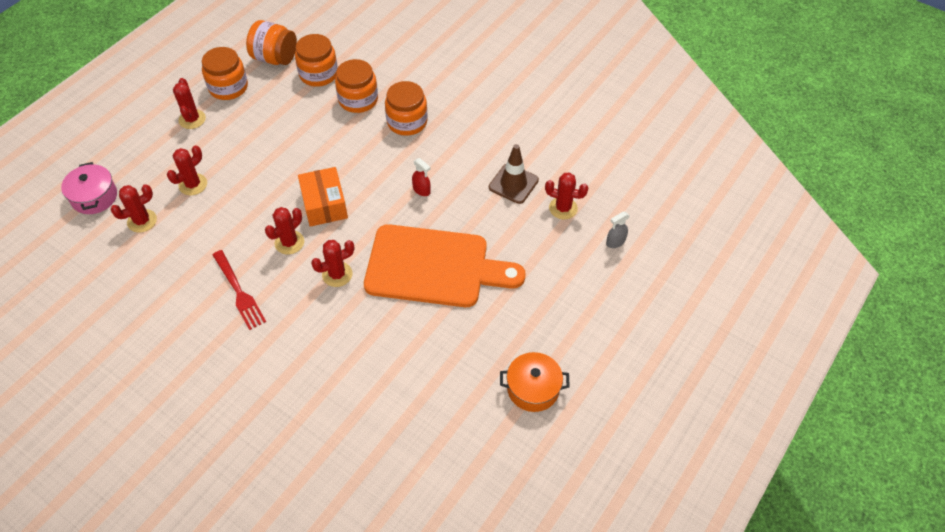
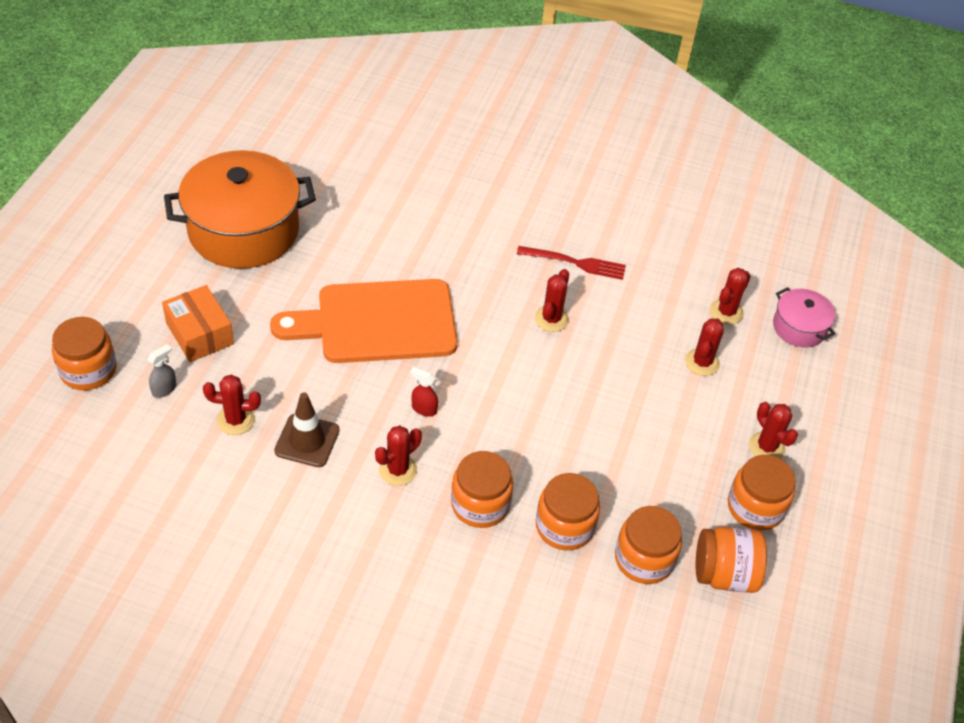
camera: 160 degrees right, 5 degrees down
(239, 292) = (575, 263): red fork -> red fork turned 150 degrees clockwise
(324, 204) = (534, 368): orange box -> orange box (200, 333)
(337, 274) = (482, 296): red cactus -> red cactus (398, 470)
(533, 388) = (244, 230): orange pot -> orange pot, size x2.08
(675, 270) = (88, 370): none -> orange jar

